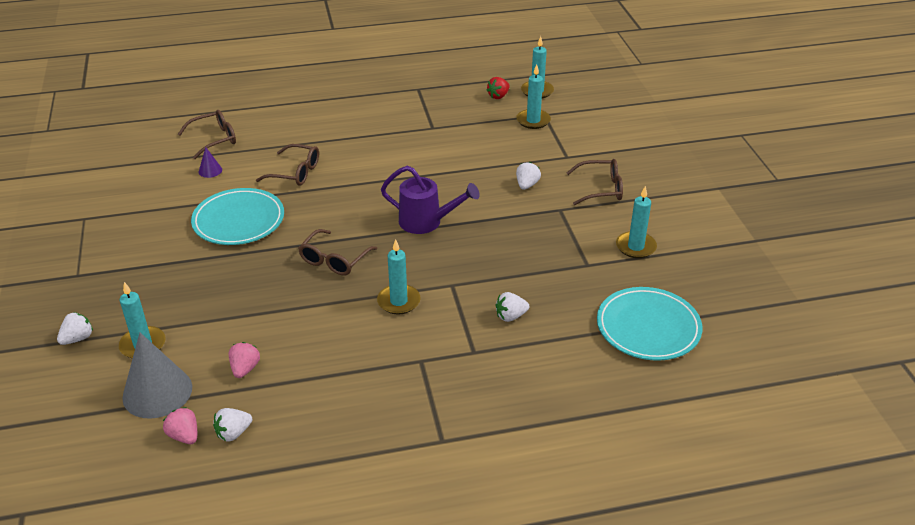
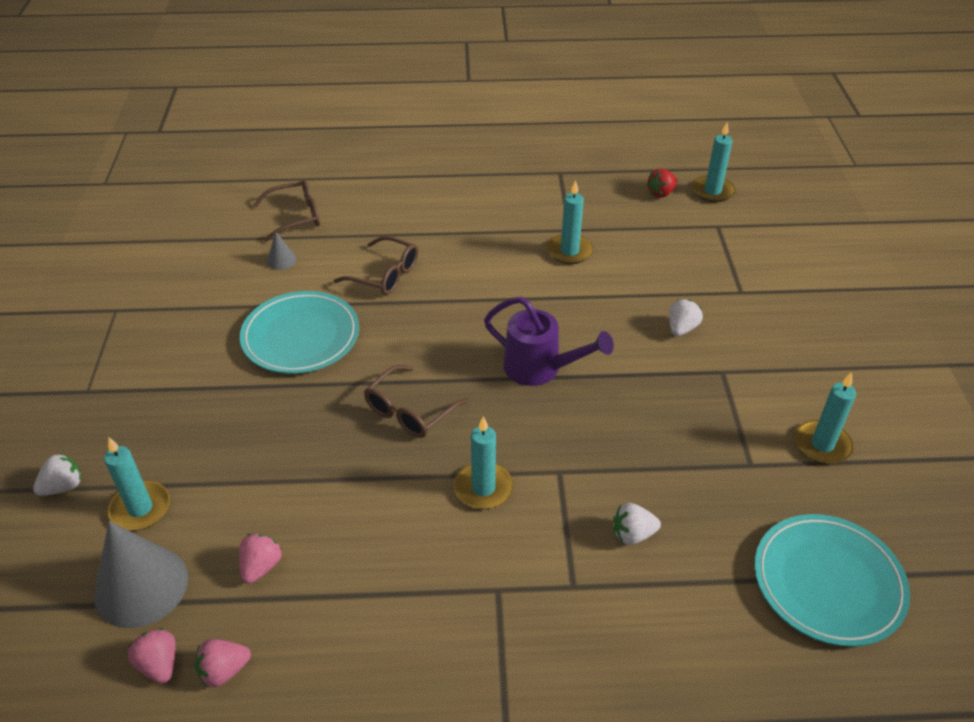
camera: 10 degrees right, 5 degrees up
(210, 170) = (281, 260): purple cone -> grey cone
(233, 433) = (224, 670): white strawberry -> pink strawberry
(533, 121) = (702, 233): turquoise candle -> turquoise candle (569, 251)
(600, 189) = (781, 346): brown glasses -> none

